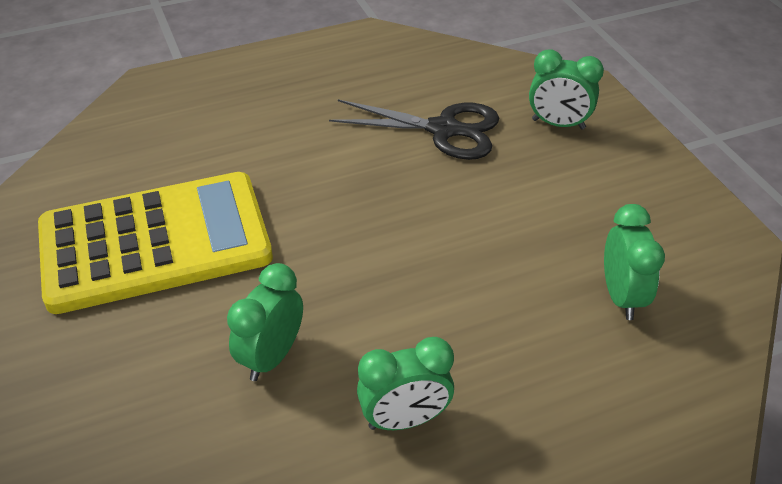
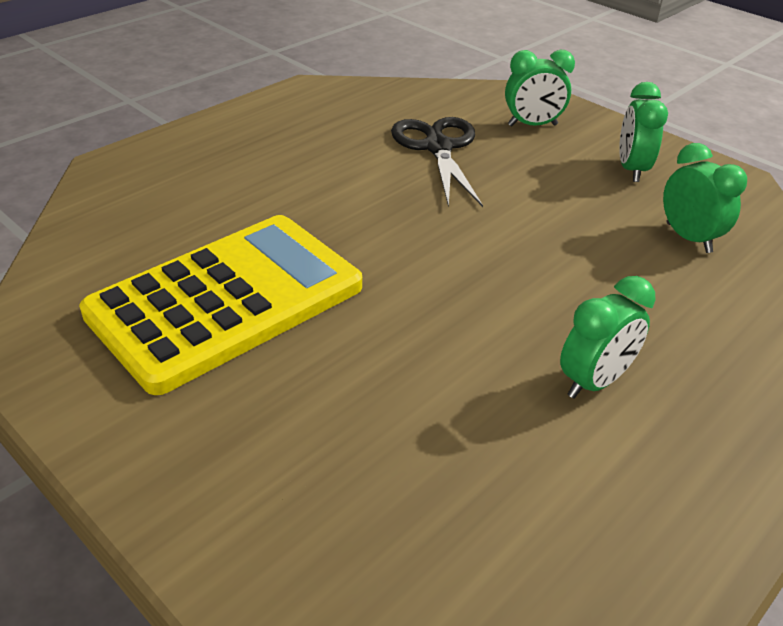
camera: 25 degrees left, 5 degrees down
(271, 356) = (428, 367): green clock -> green clock (631, 169)
(443, 129) = (438, 148): black scissors -> black scissors turned 90 degrees counterclockwise

